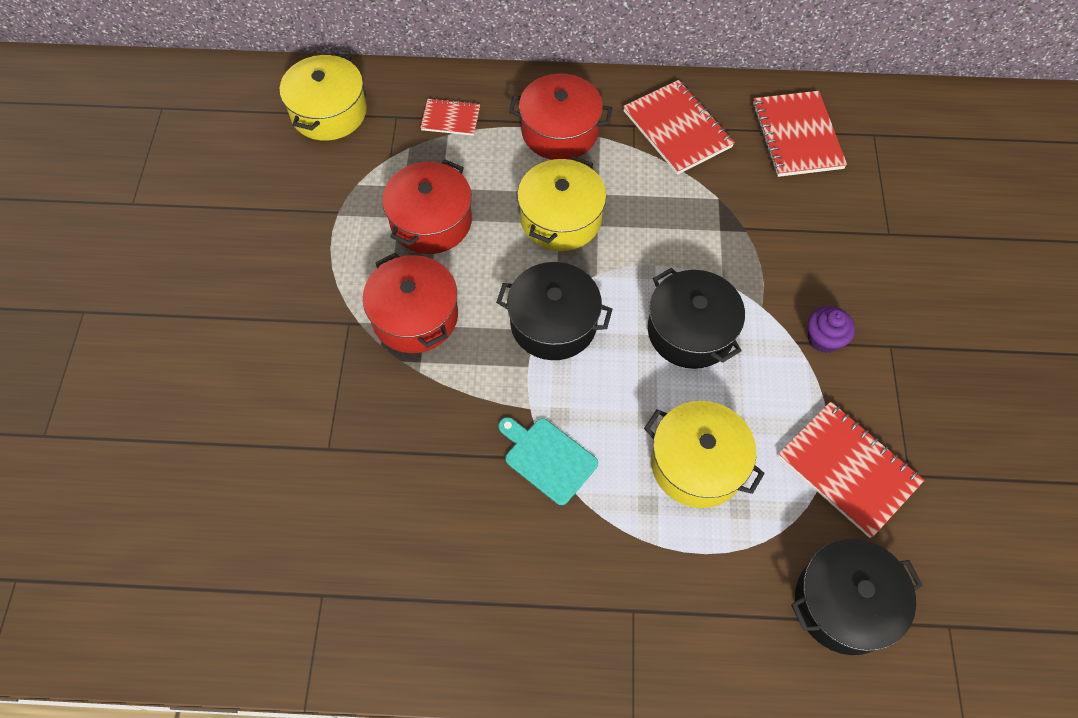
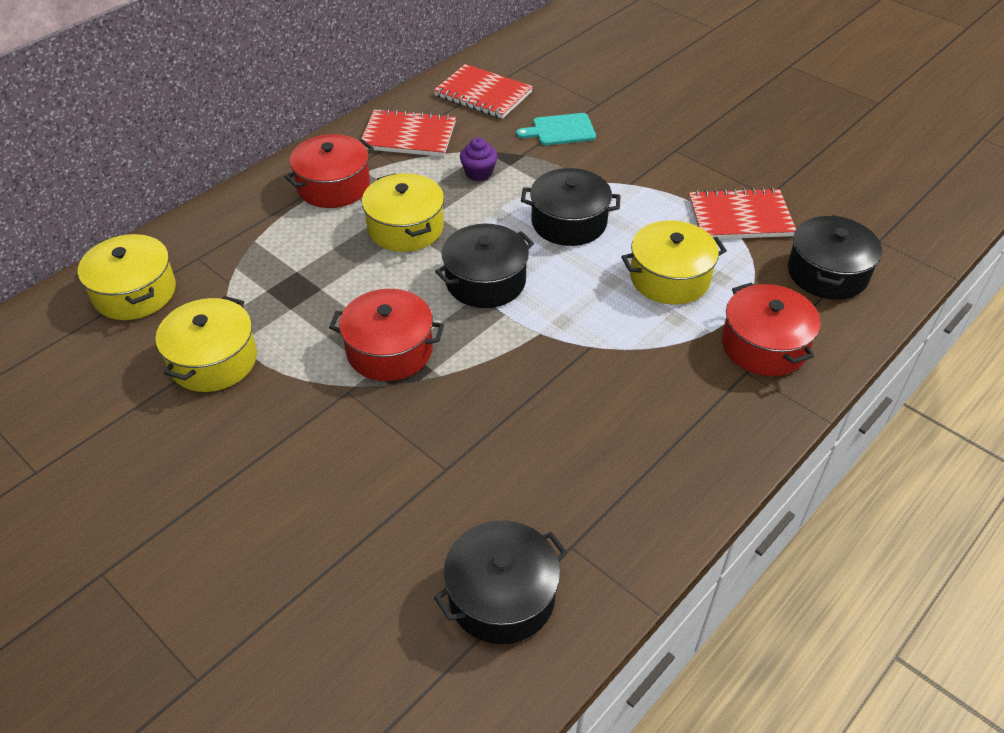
camera: 50 degrees left, 15 degrees down
(240, 577) = (501, 596): none -> black pot
(307, 214) = (213, 360): none -> yellow pot
(431, 221) = (318, 293): red pot -> red pot (764, 345)
(450, 118) = (242, 231): red notebook -> none
(547, 458) = (589, 347): turquoise cutting board -> turquoise cutting board (560, 130)
(824, 339) = (640, 172): purple cupcake -> purple cupcake (479, 173)

